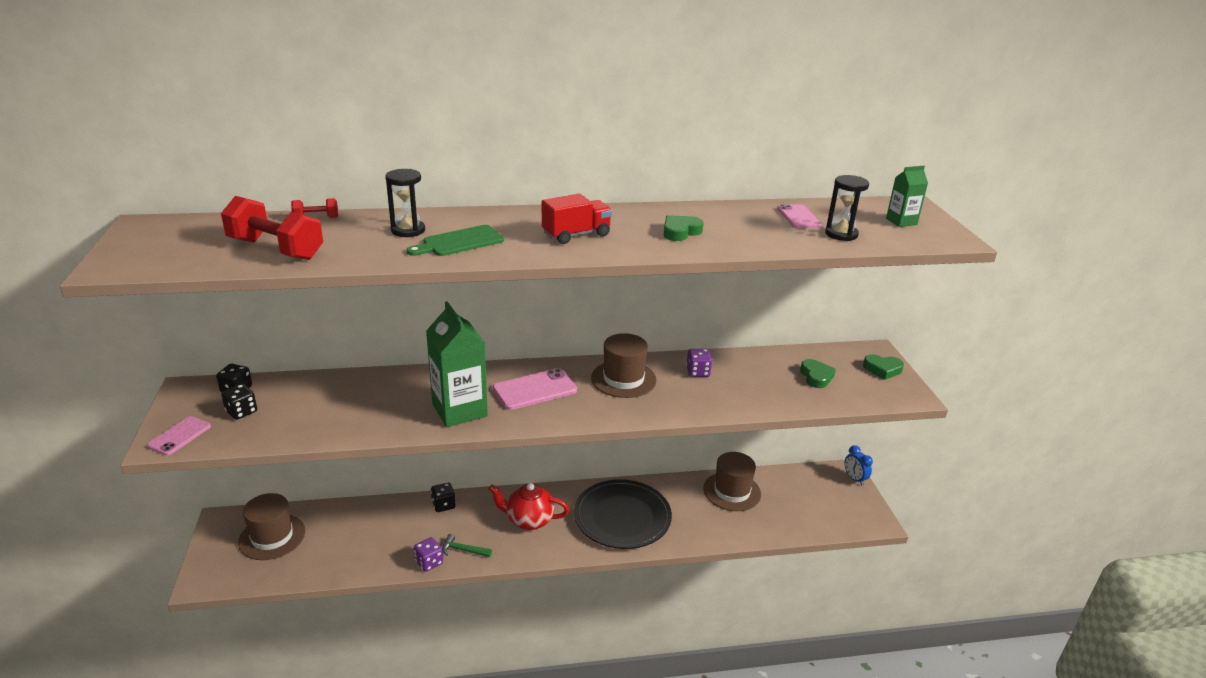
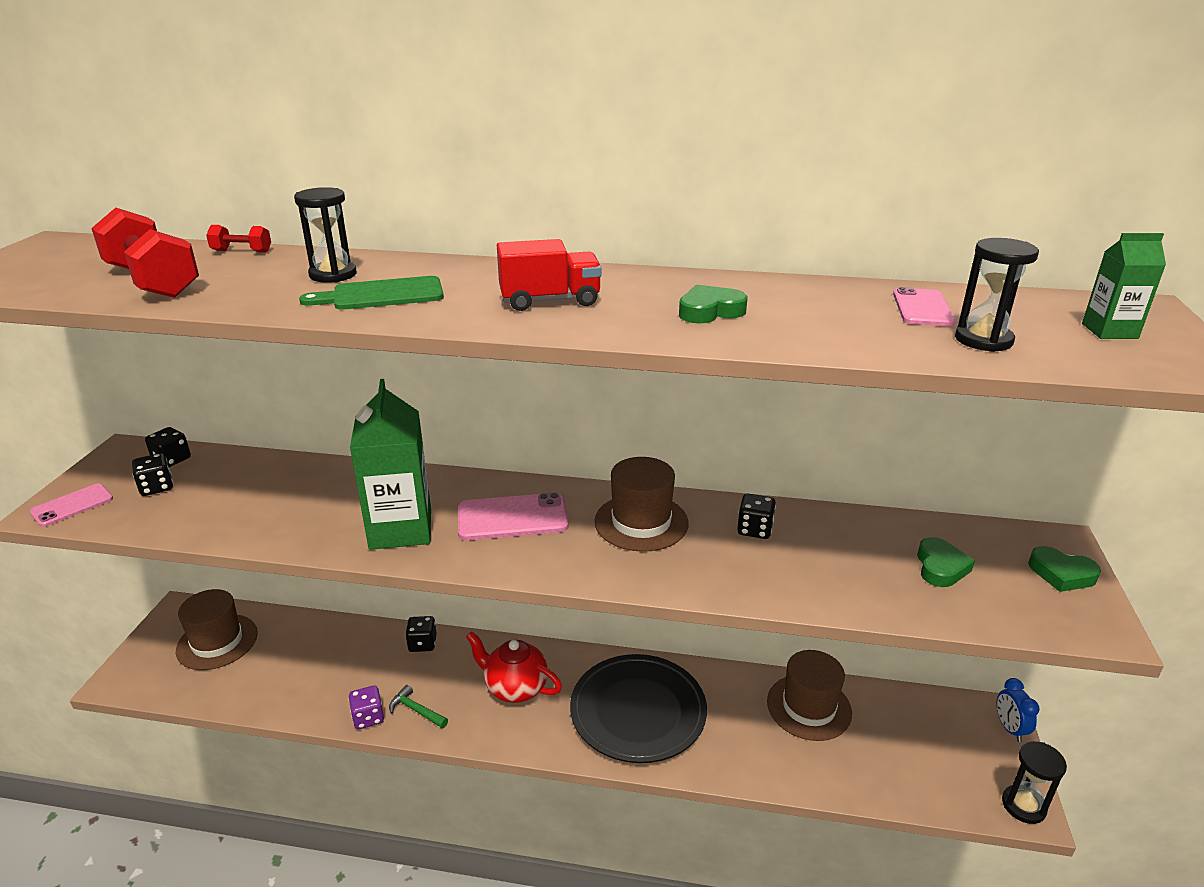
camera: 20 degrees right, 0 degrees up
(698, 372) = (754, 529): purple dice -> black dice
(874, 520) = (1023, 806): none -> black hourglass

